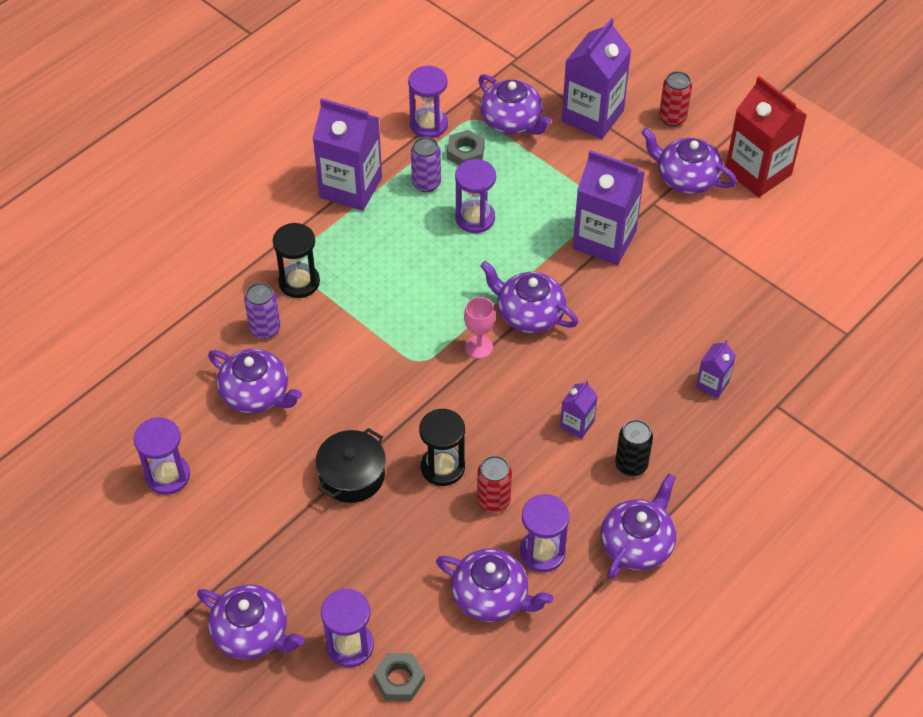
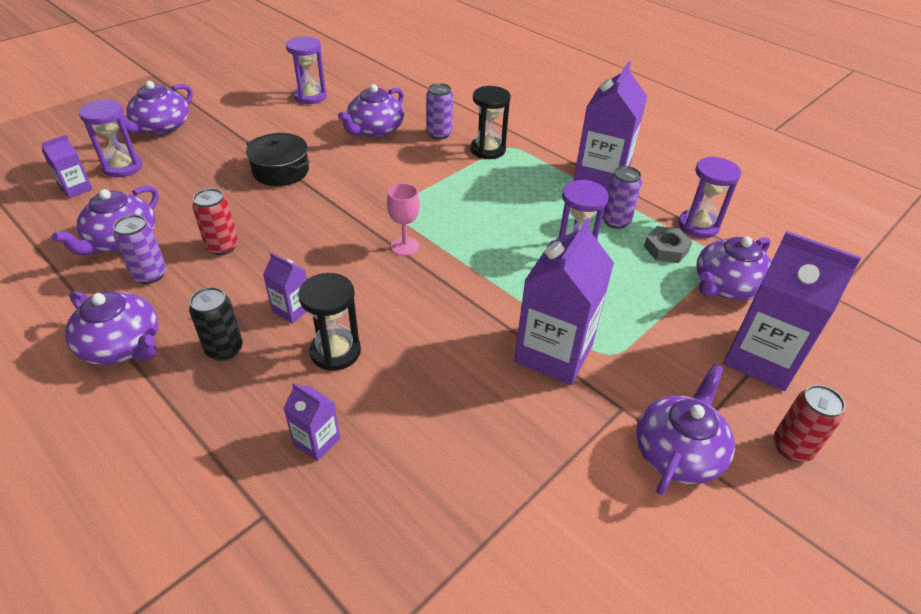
camera: 90 degrees right, 10 degrees down
(399, 679) = (76, 189): grey nut -> purple carton
(442, 467) = (271, 218): black hourglass -> black hourglass (335, 351)
(529, 313) = (444, 283): purple teapot -> none
(542, 552) = (150, 274): purple hourglass -> purple can
(758, 172) = (713, 554): red carton -> none

